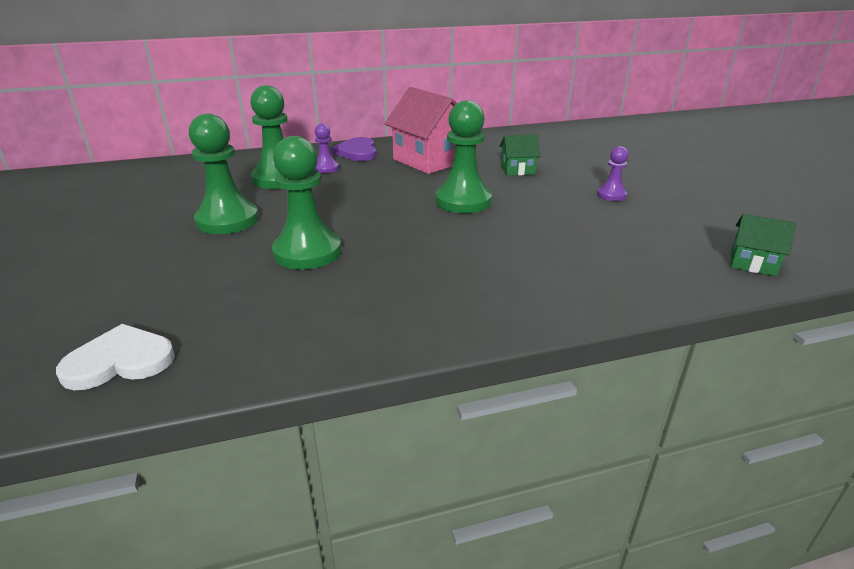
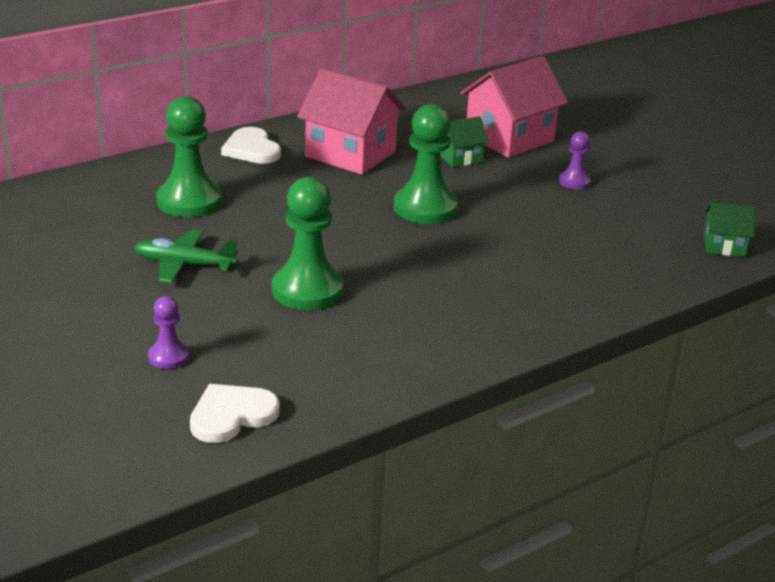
camera: 20 degrees left, 0 degrees up
(227, 220) = (184, 265): green pawn -> green plane
(326, 168) = (233, 179): purple pawn -> purple pawn (168, 357)
(357, 152) = (251, 149): purple heart -> white heart
(568, 161) = (509, 138): none -> pink house

